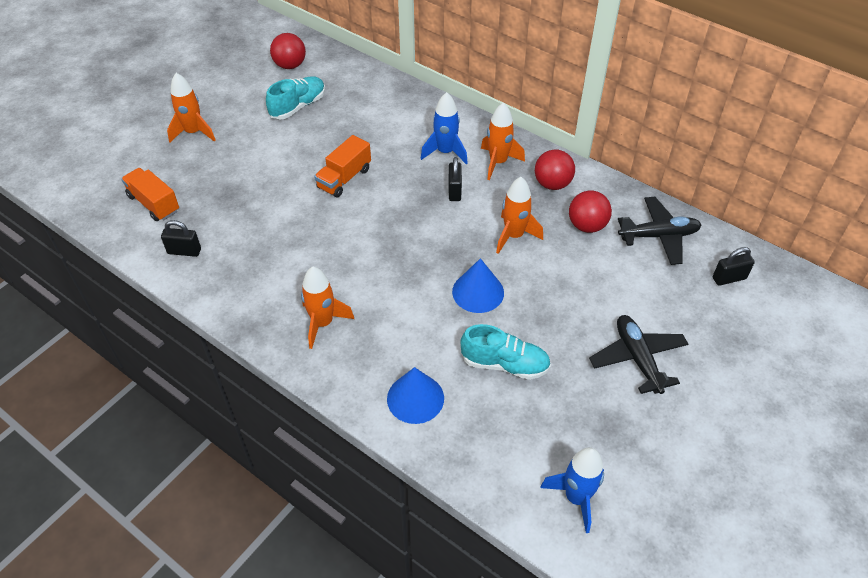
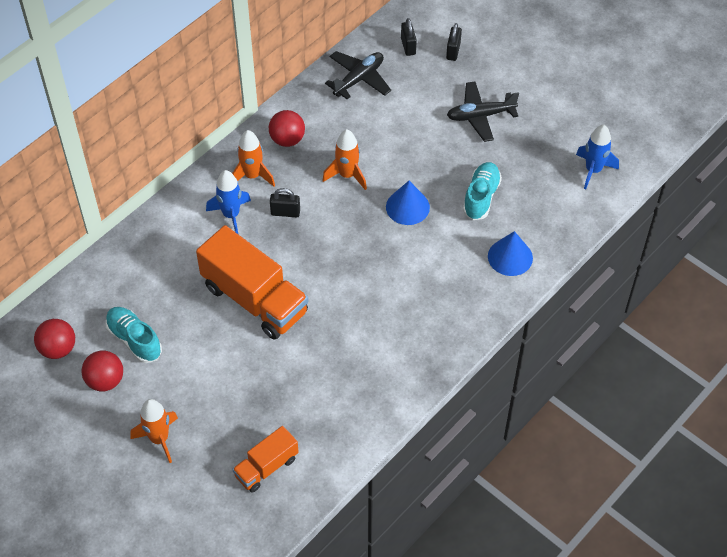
camera: 85 degrees left, 5 degrees up
(184, 251) = (336, 433): black padlock -> black padlock (453, 51)
(323, 323) = (432, 318): orange rocket -> none
(344, 178) = (254, 299): orange truck -> orange truck, size x1.86
(587, 226) = (341, 124): red ball -> red ball (105, 381)
(658, 236) = (359, 79): black plane -> black plane turned 45 degrees clockwise

